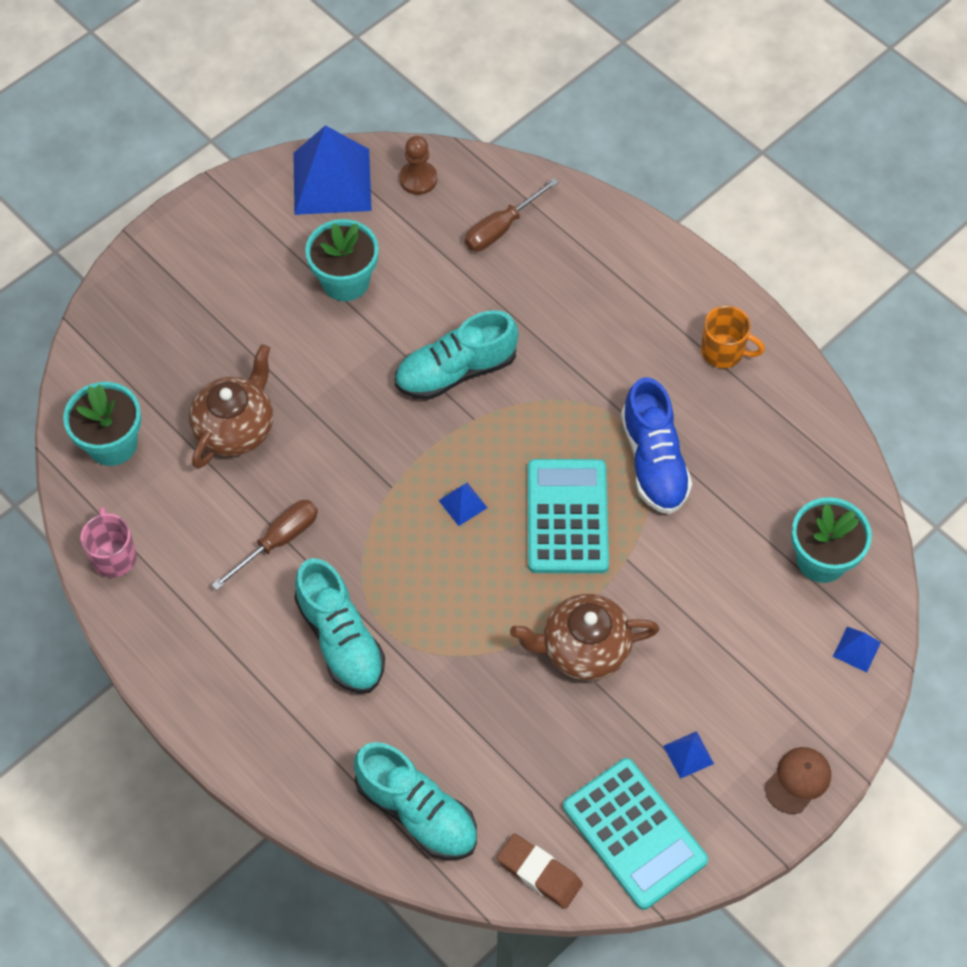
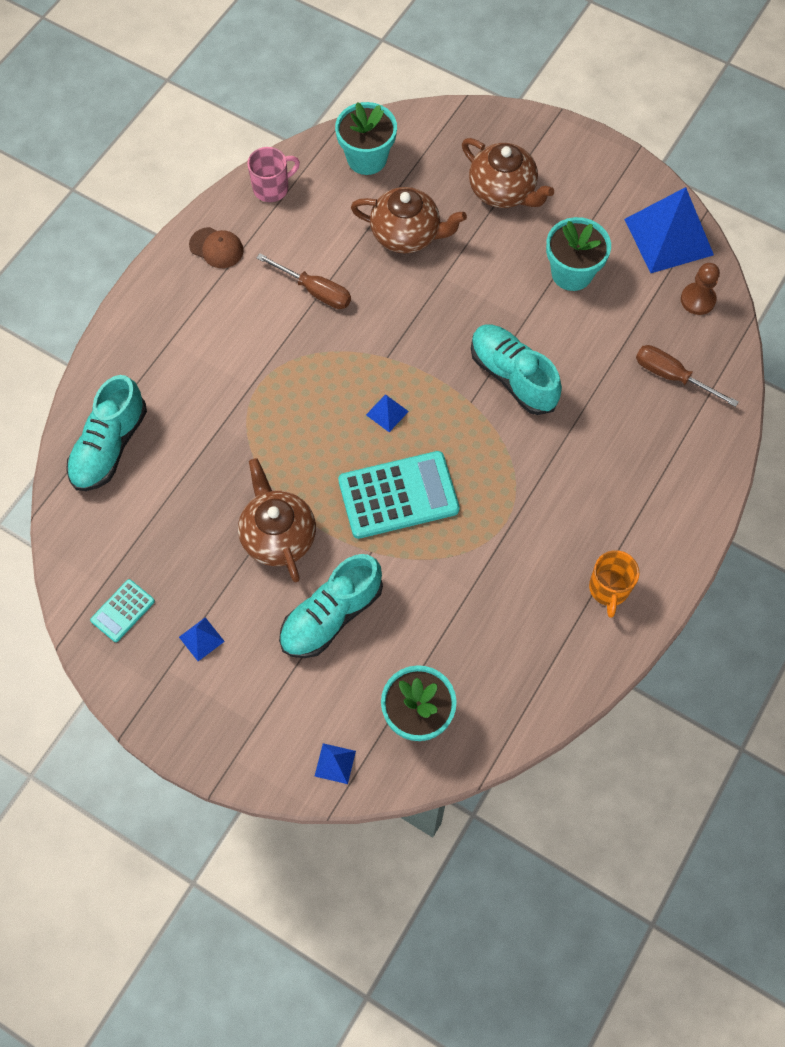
camera: 75 degrees right, 5 degrees up
(213, 317) = (503, 191): none -> brown teapot
(340, 639) = (242, 356): turquoise shoe -> turquoise shoe (331, 615)
(539, 873) = (76, 546): brown eraser -> none
(634, 833) = (122, 611): turquoise calculator -> turquoise calculator, size x0.51
(653, 461) = (474, 553): blue shoe -> none
(798, 780) = (197, 734): brown cap -> brown cap (216, 248)

